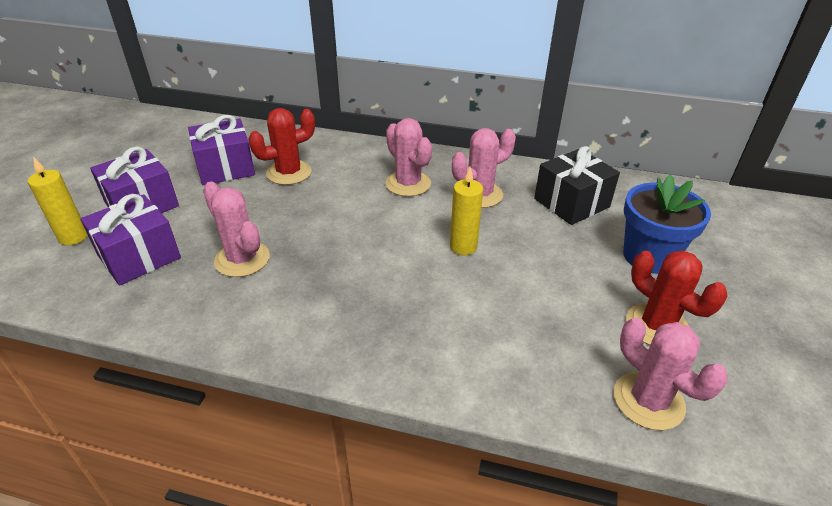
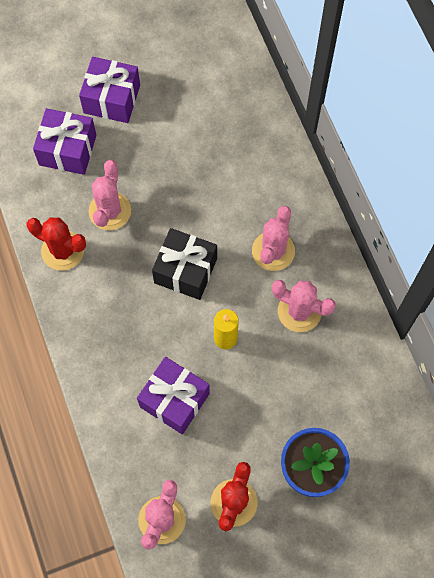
camera: 55 degrees right, 30 degrees up
(73, 237) = (54, 94): yellow candle -> none
(225, 168) = (191, 109): purple gift -> purple gift (174, 400)
(289, 173) = (220, 157): red cactus -> red cactus (63, 250)
(571, 203) = (341, 385): black gift -> black gift (185, 270)

